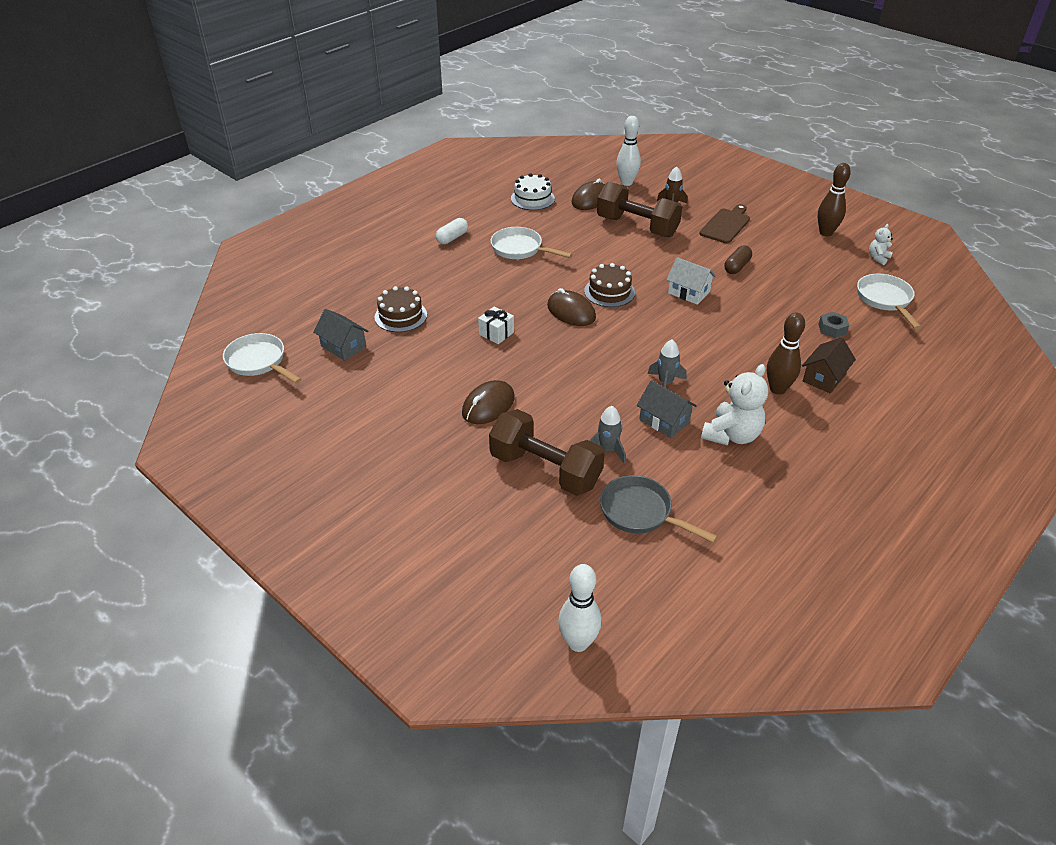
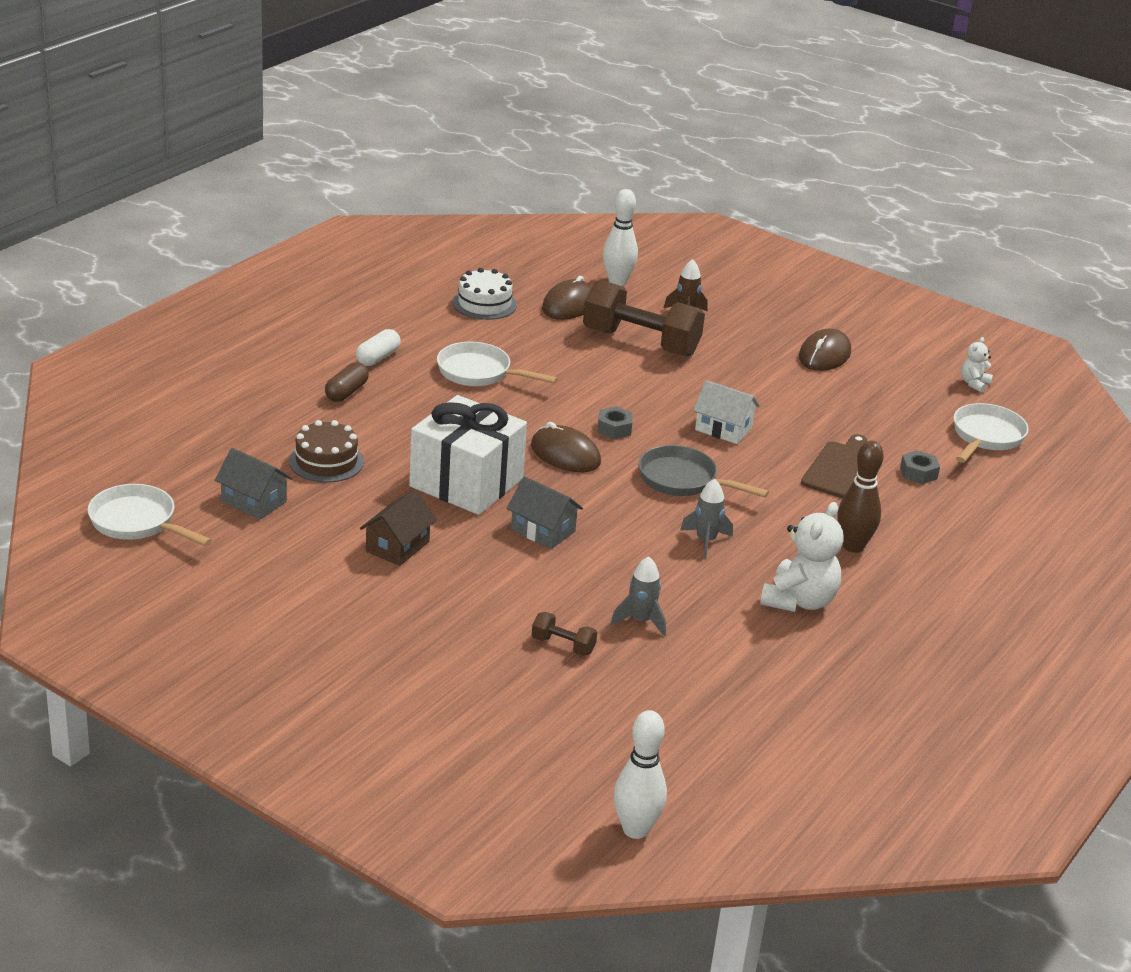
camera: 10 degrees left, 10 degrees down
(488, 405) = (472, 571): brown mouse -> brown mouse (824, 355)
(496, 333) = (466, 483): white gift -> white gift, size x2.34
(545, 470) = (563, 645): brown dumbbell -> brown dumbbell, size x0.43
(609, 292) = (614, 428): brown cake -> grey nut
(640, 512) = (693, 690): grey pan -> grey pan (683, 480)
(664, 421) = (710, 586): grey house -> grey house (543, 530)
(726, 225) = (764, 340): brown cutting board -> brown cutting board (839, 468)
(736, 267) = (785, 395): brown capsule -> brown capsule (346, 392)
(824, 377) = (911, 532): brown house -> brown house (397, 546)
(825, 233) = (902, 351): brown bowling pin -> none
(885, 300) = (986, 437): white pan -> white pan turned 45 degrees clockwise

